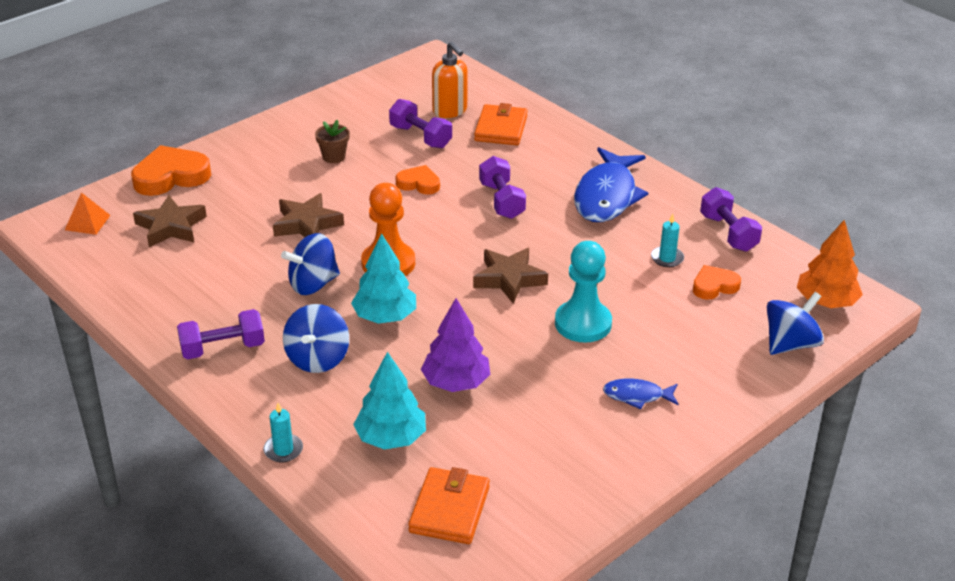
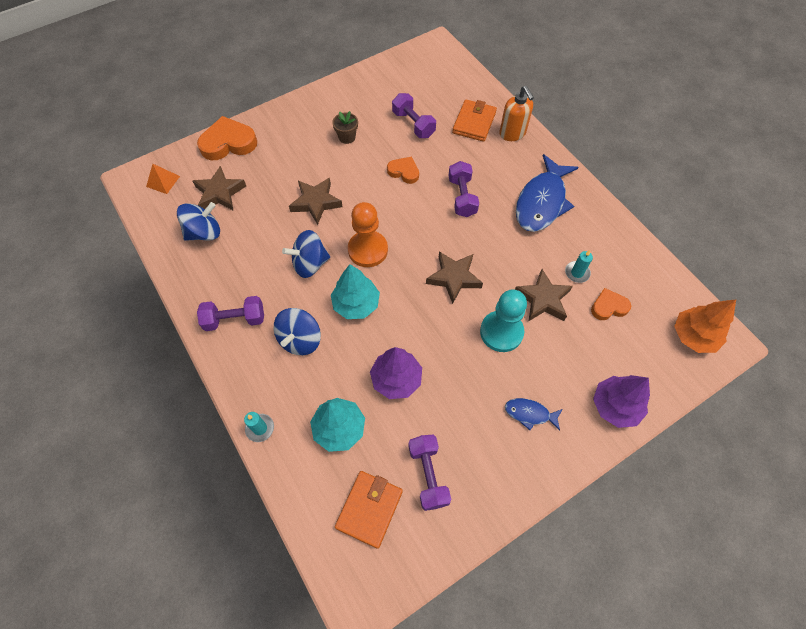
camera: 10 degrees right, 25 degrees up
(450, 111) = (439, 100): orange soap dispenser -> orange soap dispenser (512, 133)
(629, 287) = (543, 299): none -> brown star
(728, 233) = (629, 252): purple dumbbell -> purple dumbbell (428, 475)
(743, 376) = (615, 406): none -> purple tree
(790, 344) = (658, 376): blue spinning top -> blue spinning top (204, 232)

